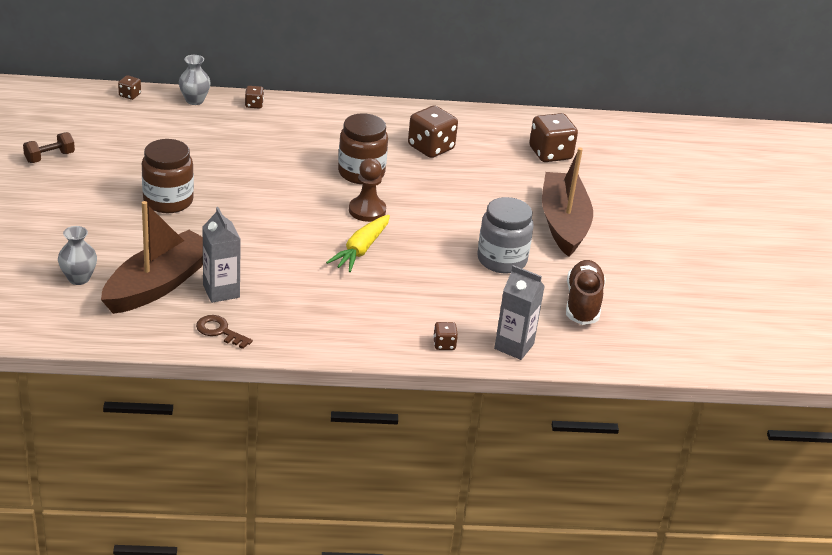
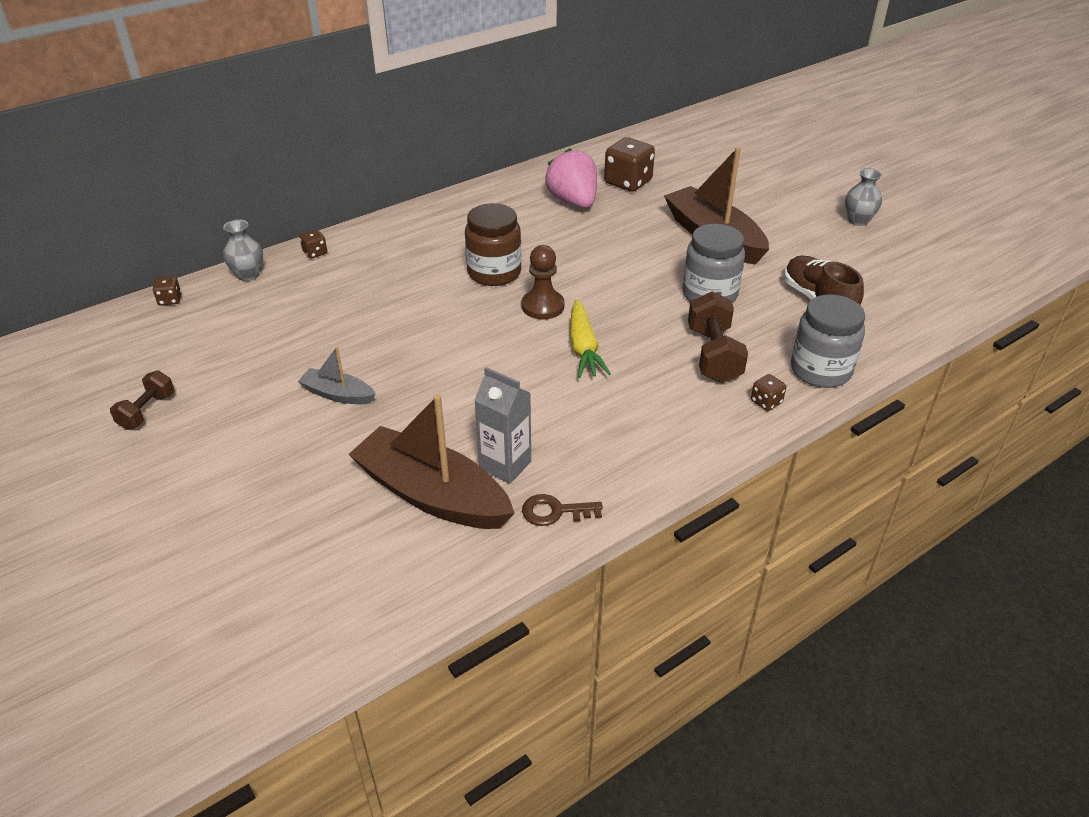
camera: 30 degrees left, 5 degrees up
(79, 278) = (335, 539): grey vase -> grey vase (858, 220)
(158, 284) = (432, 494): brown boat -> brown boat turned 60 degrees counterclockwise
(168, 201) = (338, 394): brown jar -> grey boat
(431, 147) = (526, 221): brown dice -> none
(447, 298) = (713, 355): none -> brown dumbbell
(486, 149) = (573, 202): none -> pink strawberry
(514, 346) = (820, 370): grey carton -> grey jar

